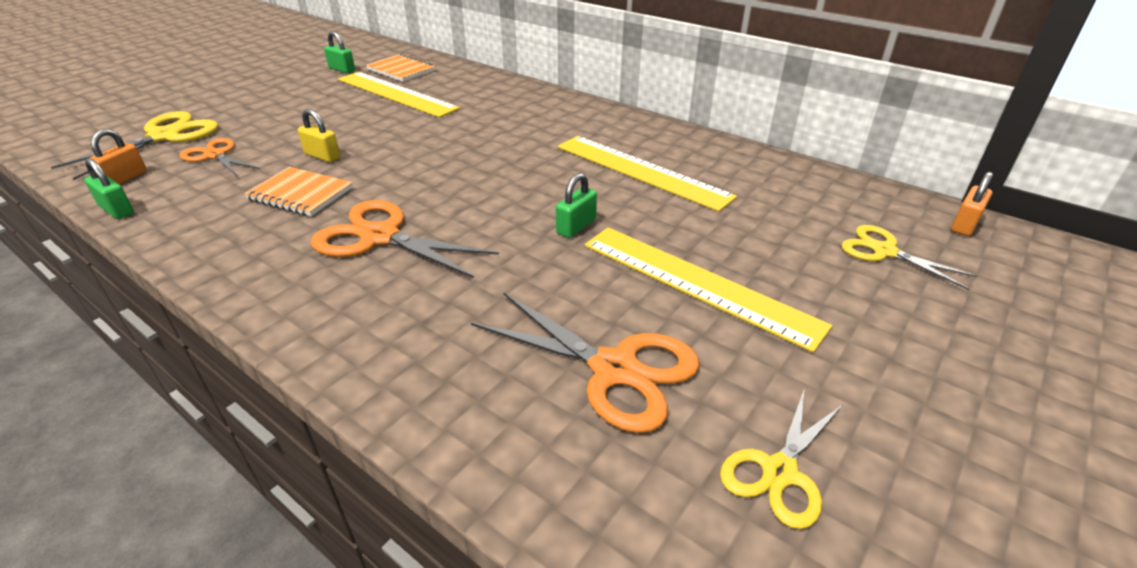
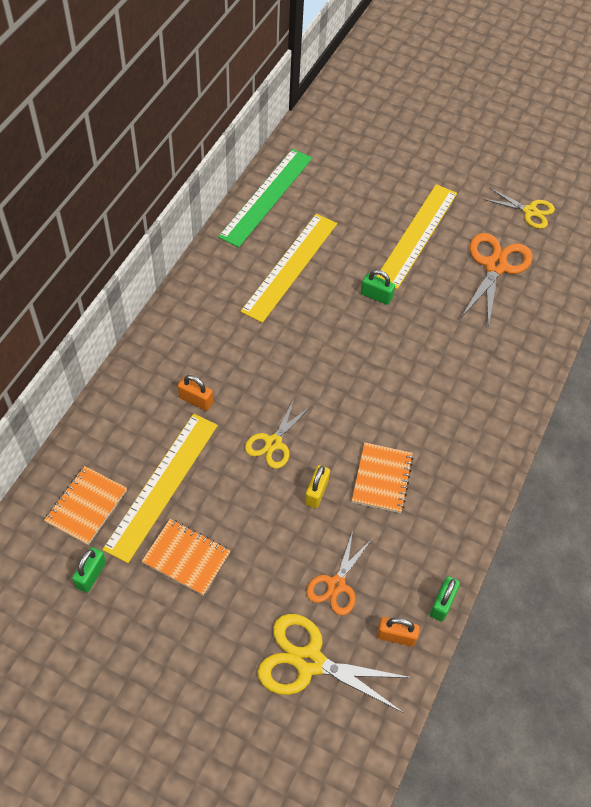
camera: 105 degrees left, 20 degrees up
(319, 98) = (186, 557): none -> orange notebook
(380, 237) = (421, 402): orange scissors -> none
(765, 167) = (266, 197): none -> green ruler
(884, 251) = (360, 154): yellow scissors -> yellow scissors (273, 443)
(964, 225) = (320, 116): orange padlock -> orange padlock (196, 400)

